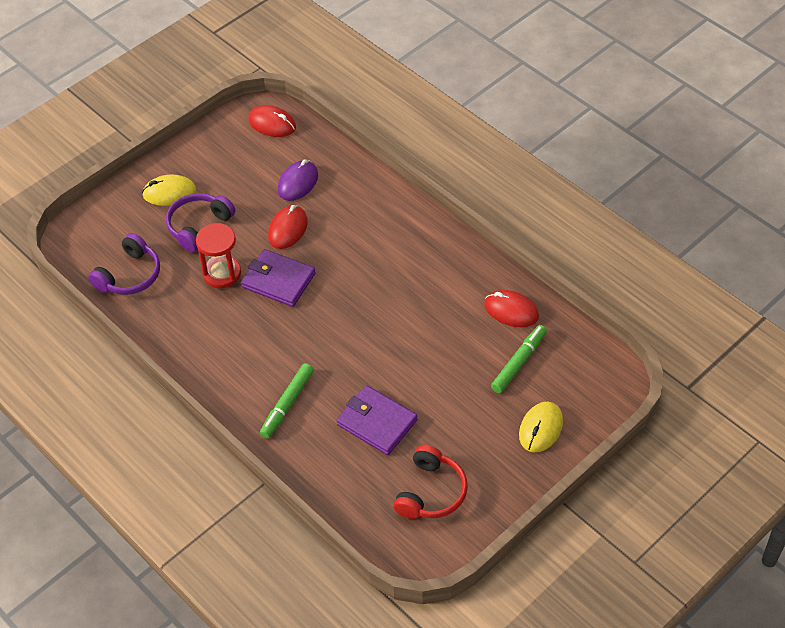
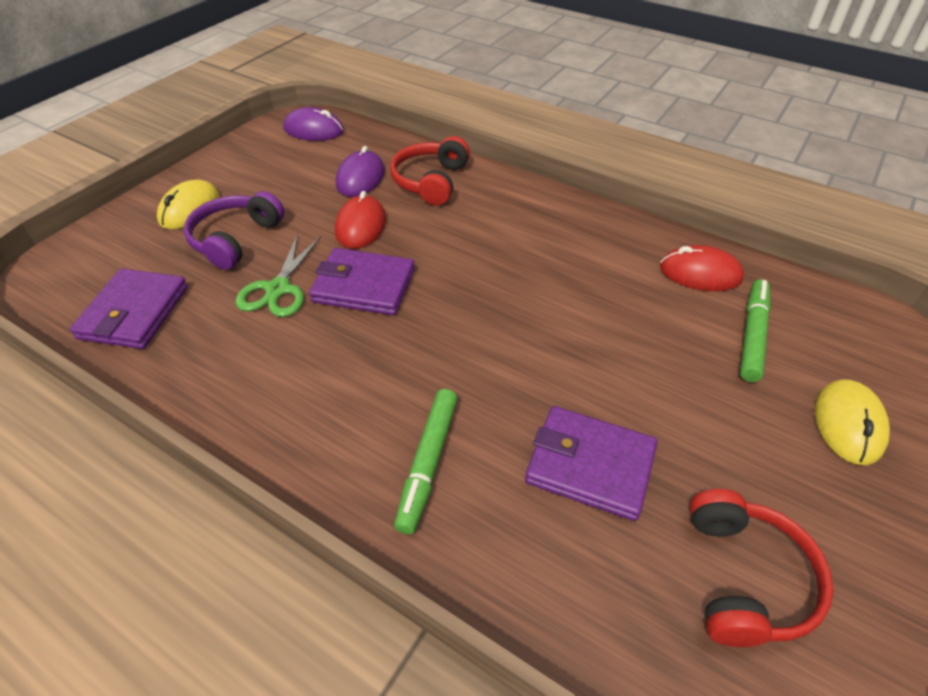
camera: 15 degrees left, 5 degrees down
(130, 275) = (134, 312): purple headphones -> purple wallet
(169, 193) = (190, 209): yellow mouse -> yellow mouse turned 45 degrees counterclockwise
(222, 273) = (278, 289): red hourglass -> green scissors
(272, 124) = (313, 130): red mouse -> purple mouse
(350, 195) = (431, 181): none -> red headphones

